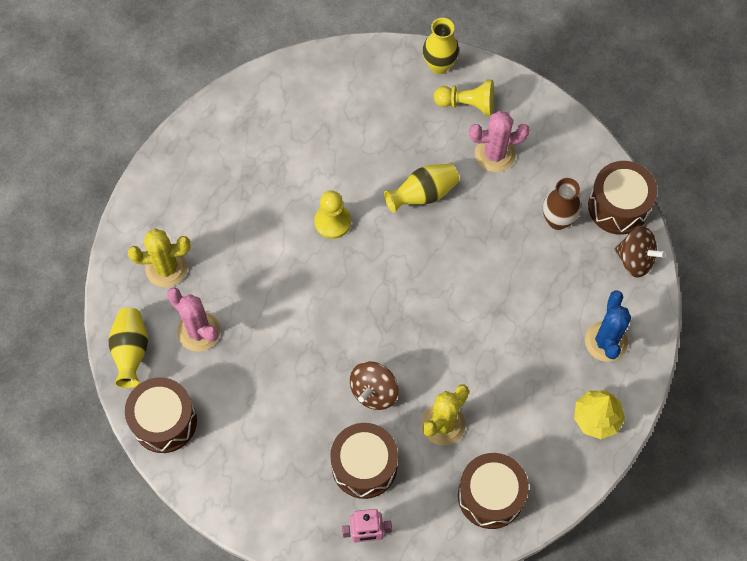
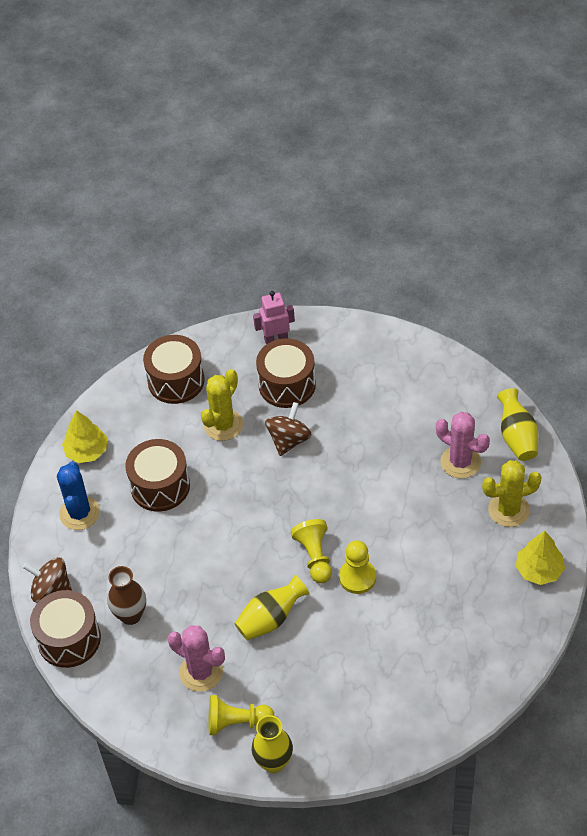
camera: 175 degrees right, 15 degrees down
(157, 200) = (539, 570): none -> yellow tree
(164, 421) = (468, 389): brown drum -> brown drum (160, 486)
(370, 250) = (315, 557): none -> yellow pawn
(495, 154) = (201, 672): pink cactus -> pink cactus turned 45 degrees clockwise

